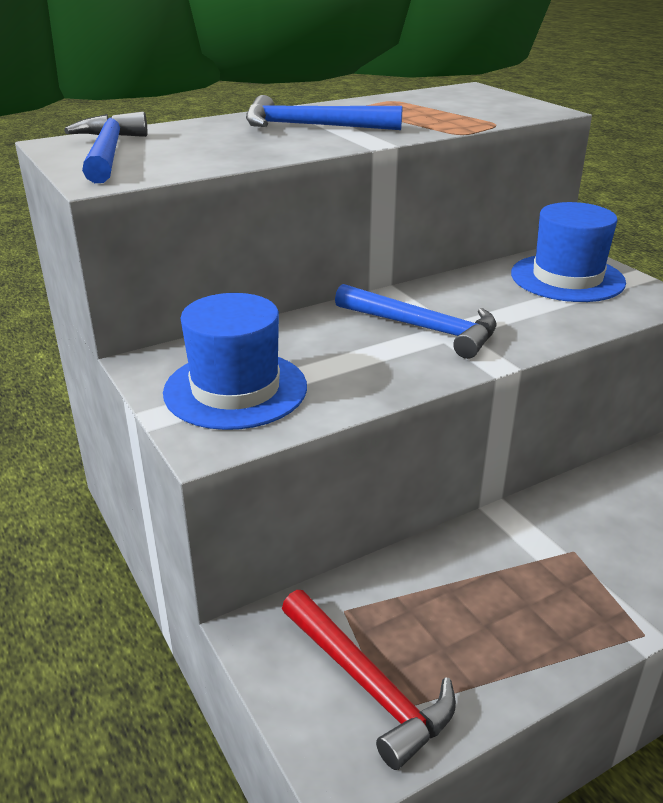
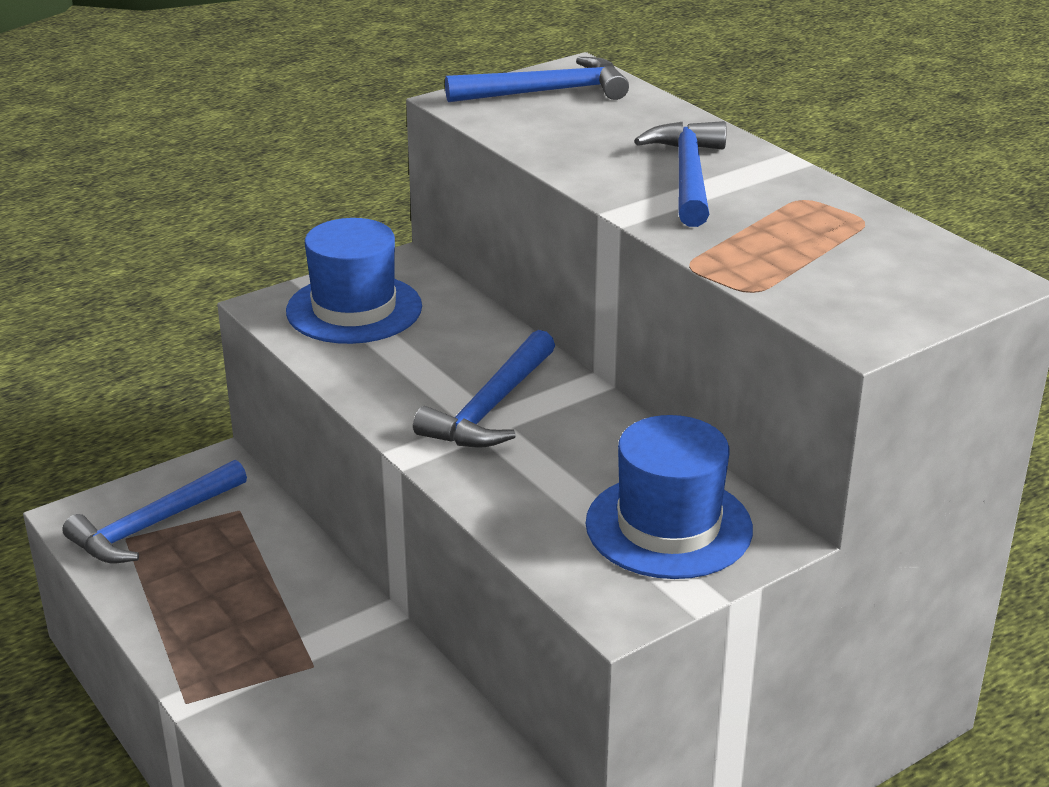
camera: 85 degrees right, 0 degrees up
(367, 685) = (152, 525): red hammer -> blue hammer

